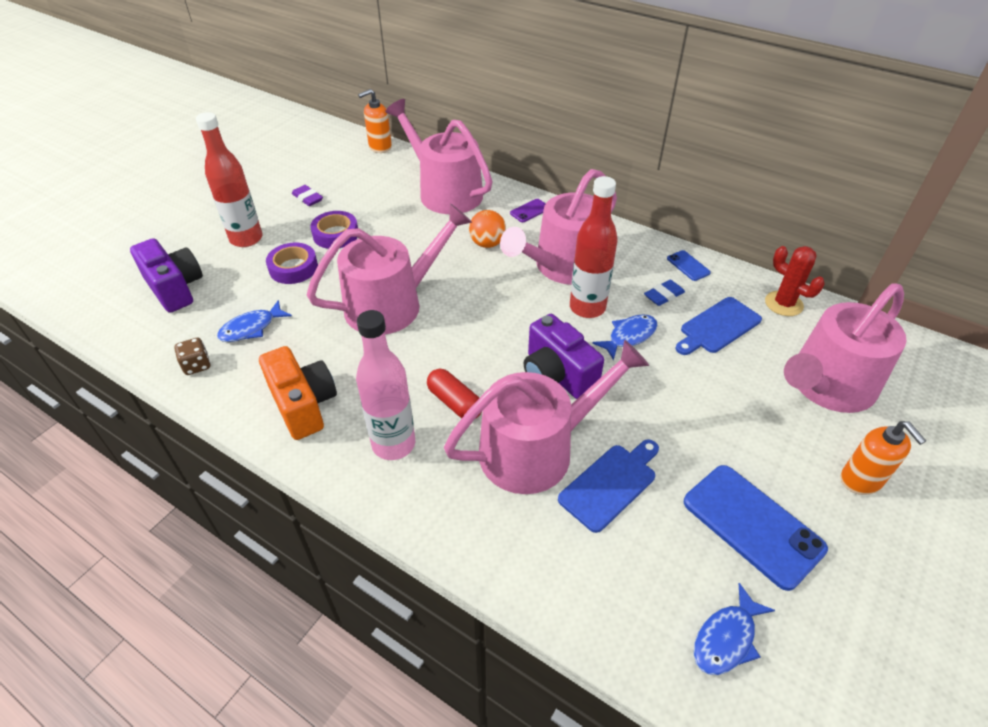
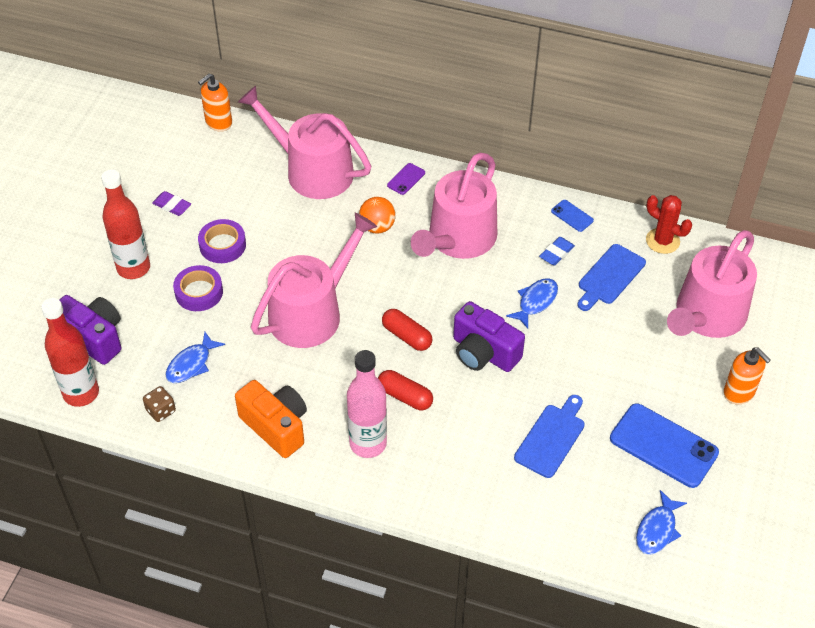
camera: 15 degrees left, 5 degrees up
(479, 343) = (407, 336): none -> red capsule
(536, 449) = (486, 422): pink watering can -> none
(587, 307) = (491, 280): red bottle -> red bottle (81, 393)

